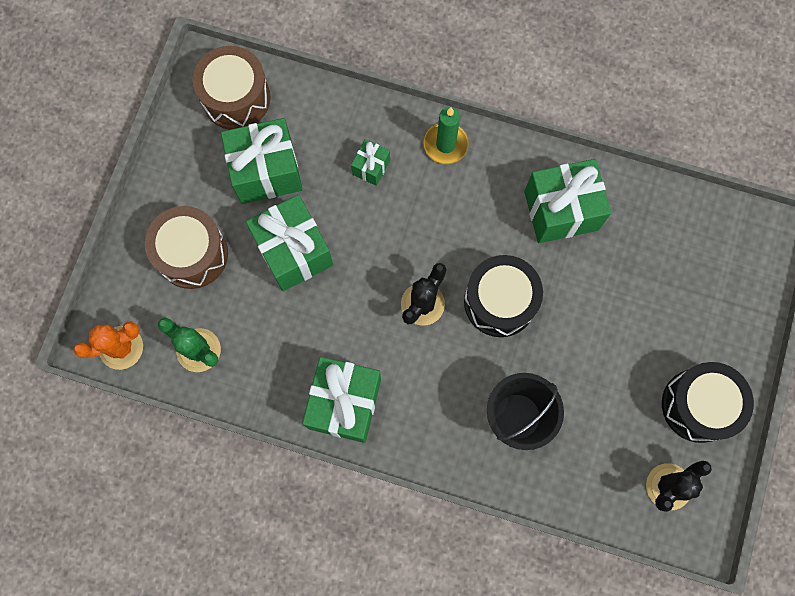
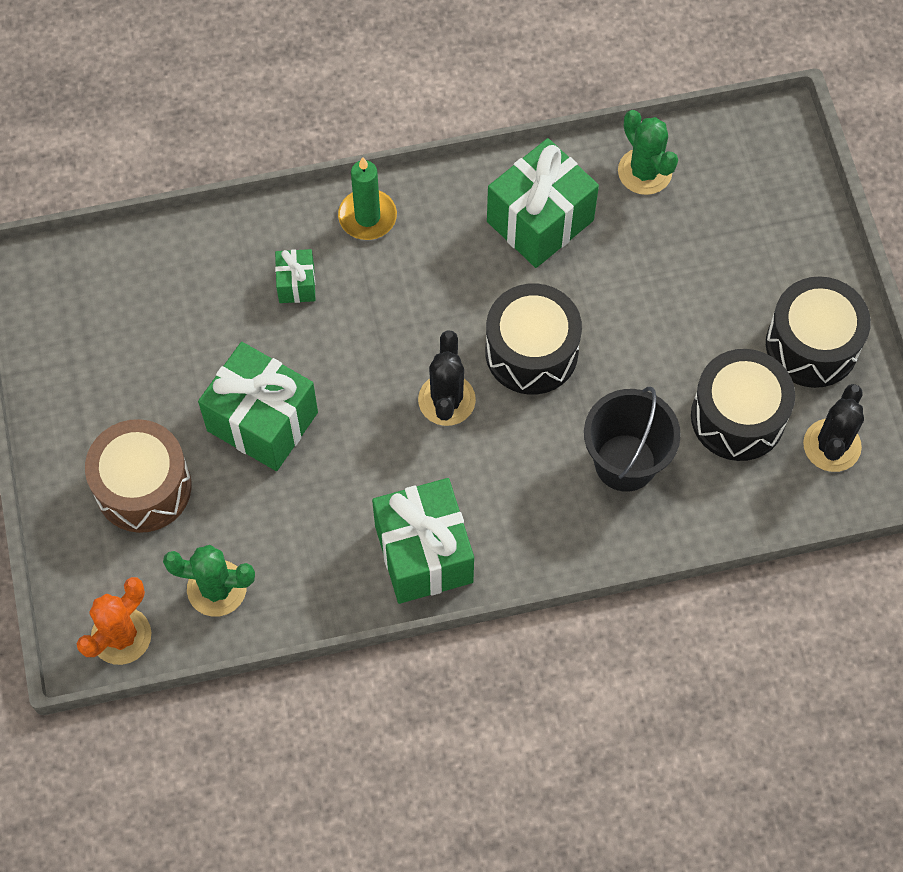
camera: 30 degrees left, 10 degrees down
(236, 98) = (89, 289): brown drum -> none
(266, 172) = (176, 352): green gift -> none
(614, 428) = (738, 417): none -> black drum
(655, 214) = (644, 171): none -> green cactus

